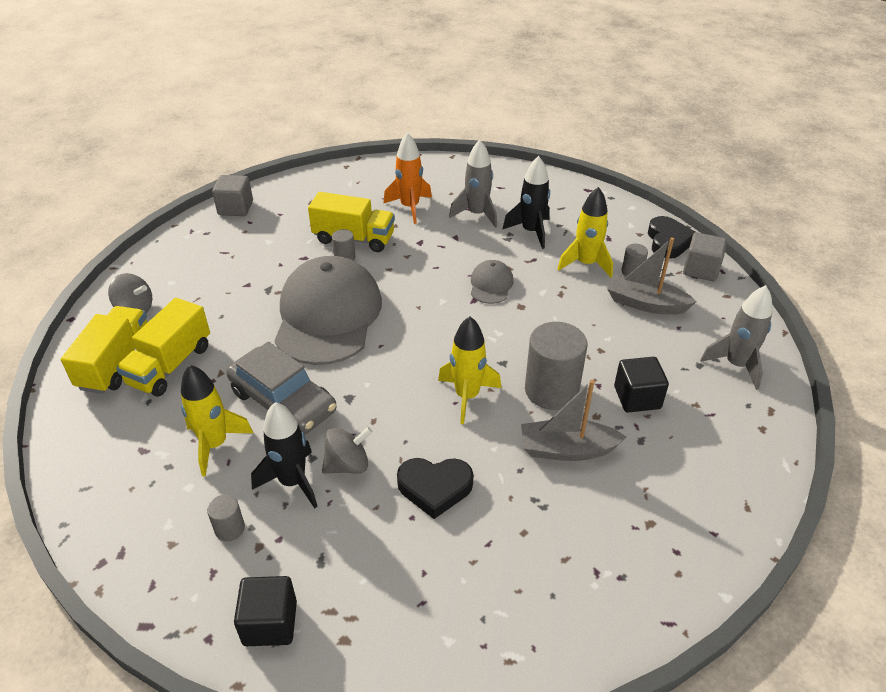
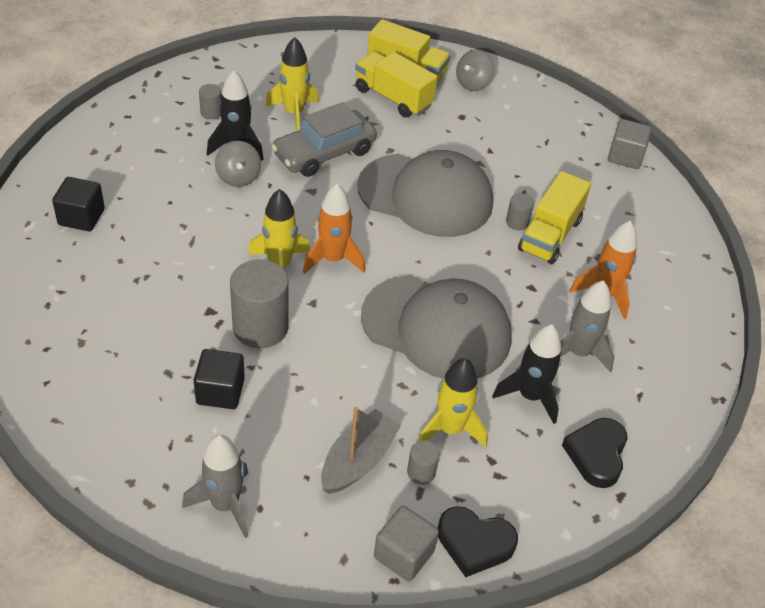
camera: 100 degrees right, 5 degrees up
(270, 623) = (126, 122): black cube -> black cube (81, 217)
(435, 488) = (190, 220): black heart -> black heart (596, 454)
(442, 361) = (333, 259): none -> orange rocket
(491, 285) = (436, 327): grey cap -> grey cap, size x2.29
(567, 449) = (185, 314): grey boat -> none

